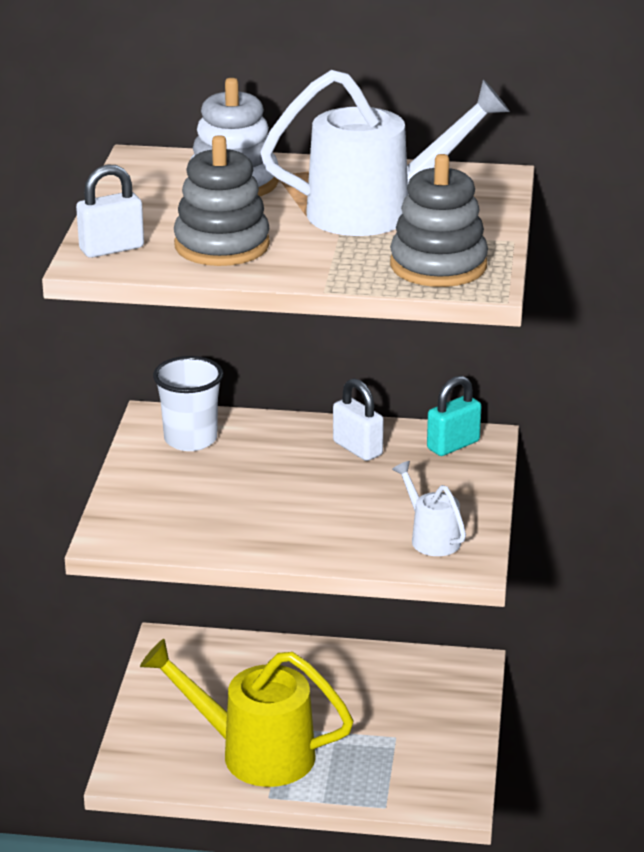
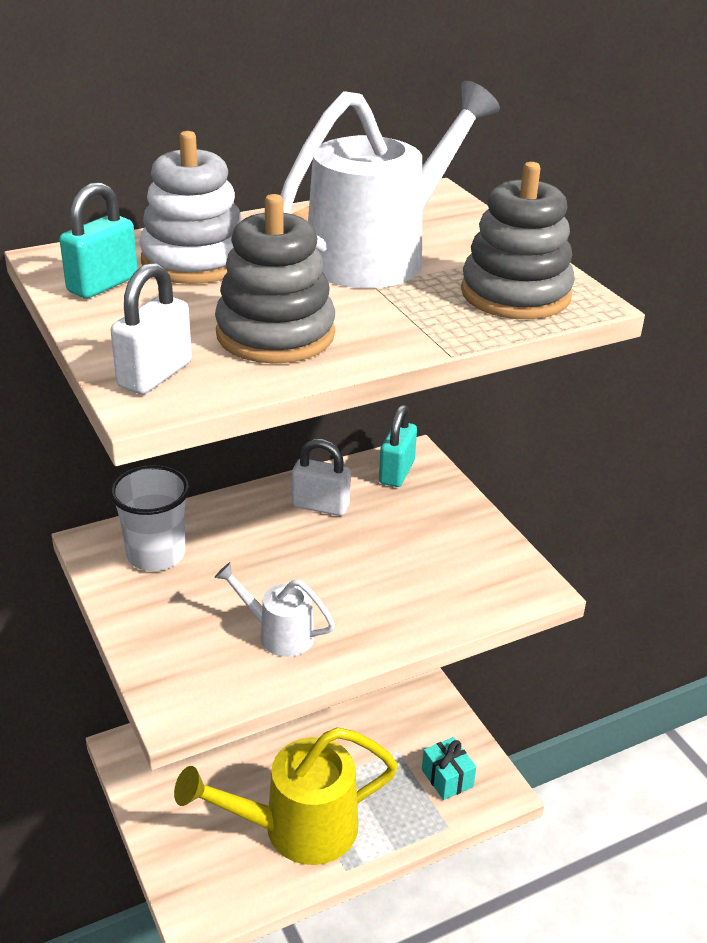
camera: 35 degrees left, 5 degrees up
(150, 183) = (103, 284): none -> turquoise padlock
(420, 773) = (447, 778): none -> turquoise gift
(431, 537) = (475, 573): white watering can -> white watering can (278, 634)

